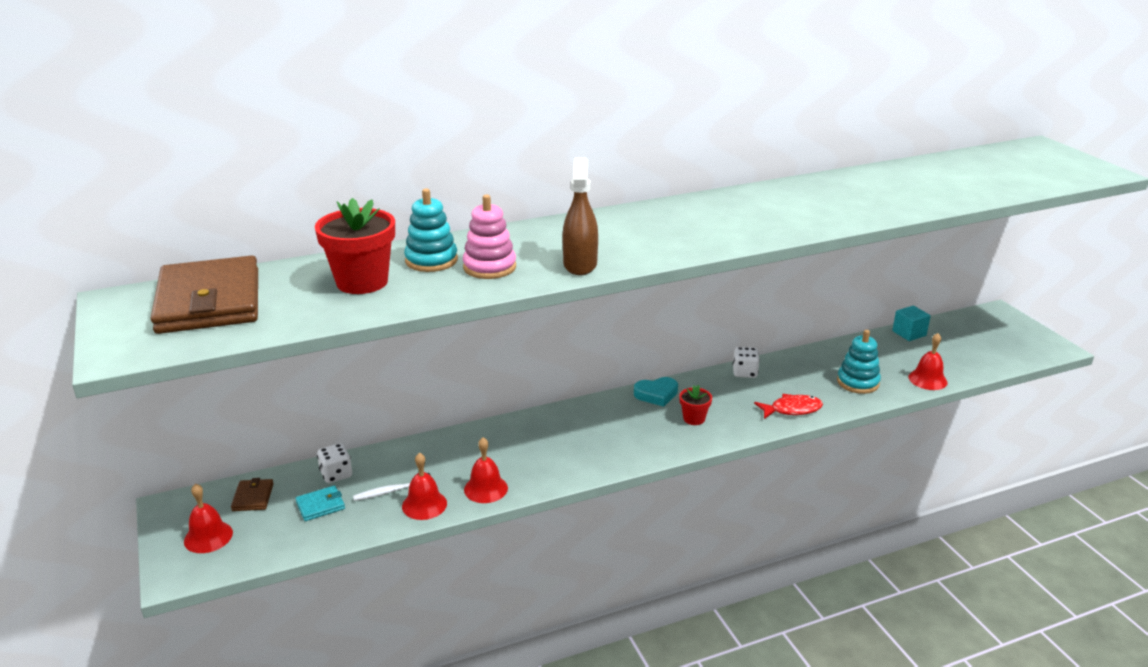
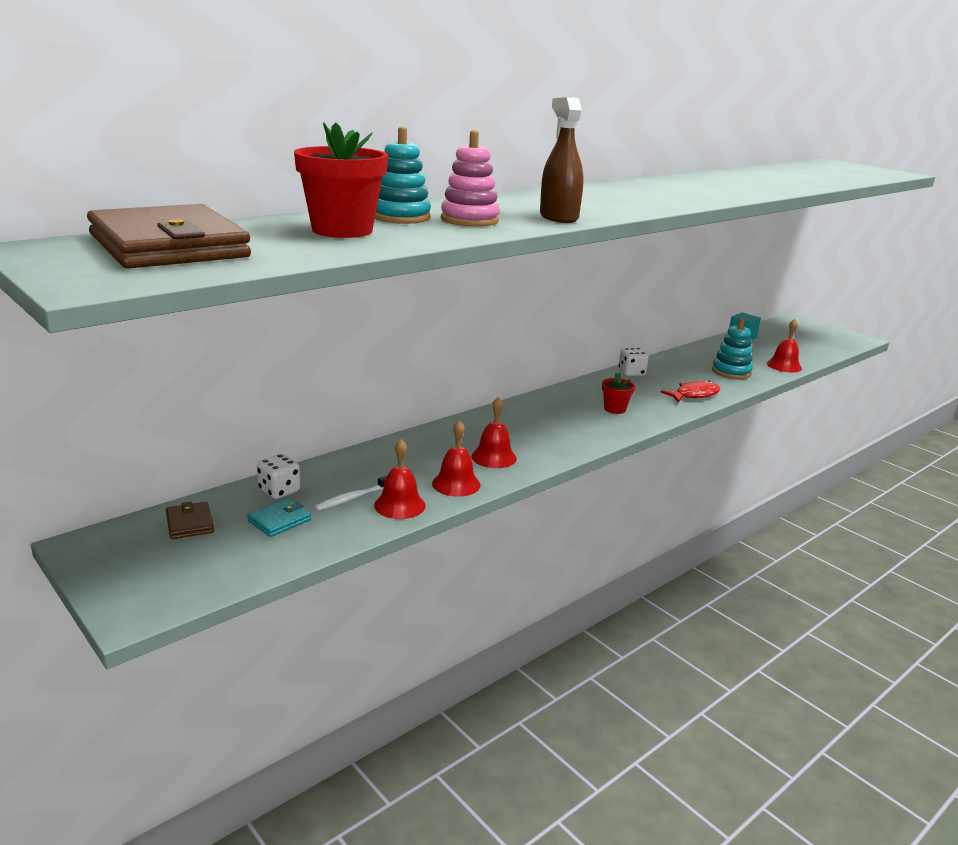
camera: 20 degrees left, 5 degrees down
(208, 537) = (155, 568): red bell -> red bell (494, 457)
(656, 394) = (566, 394): turquoise heart -> none

